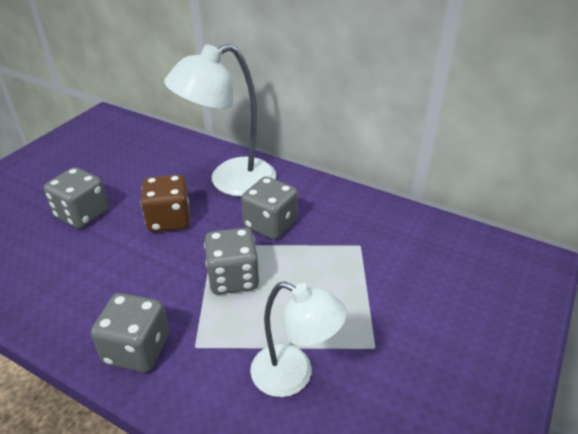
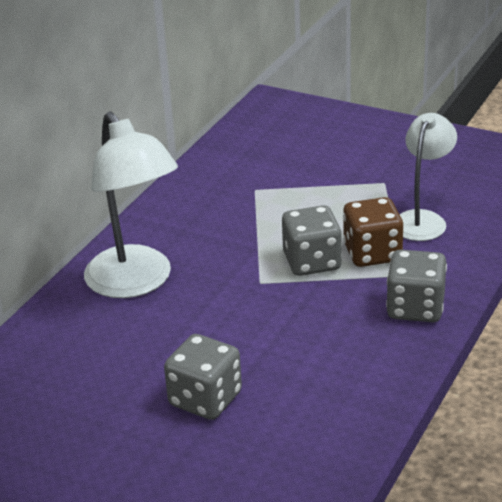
camera: 90 degrees left, 5 degrees down
(169, 220) = (216, 321): brown dice -> brown dice (372, 253)
(270, 224) = (223, 245): grey dice -> none

